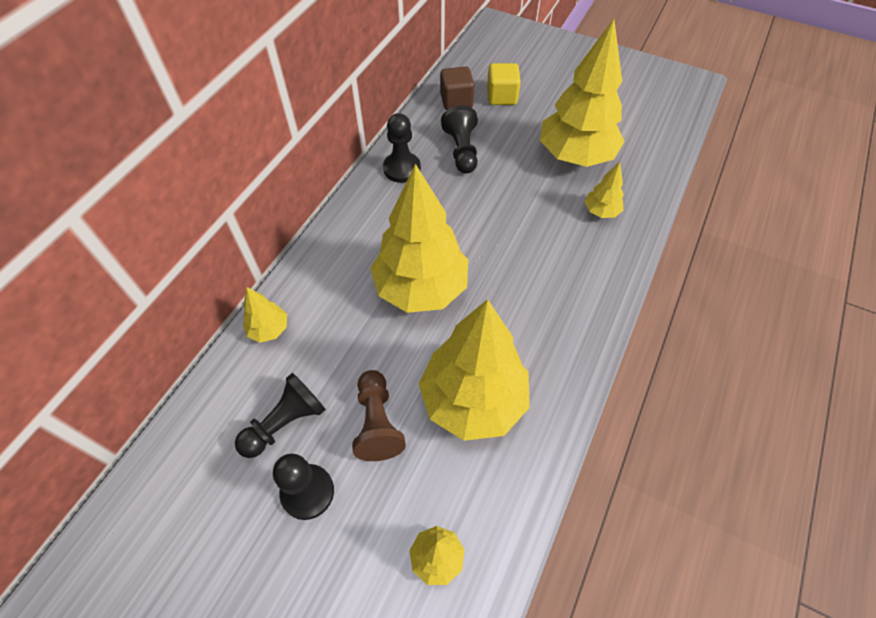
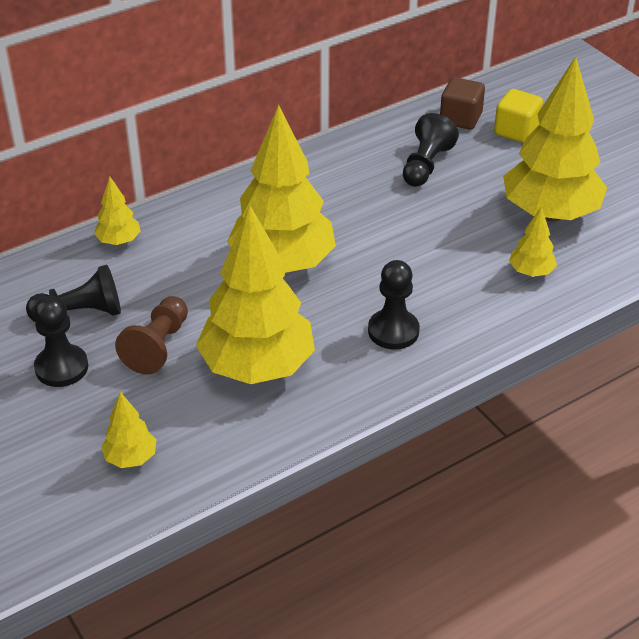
camera: 30 degrees right, 15 degrees down
(402, 169) = (348, 159): black pawn -> black pawn (393, 331)

